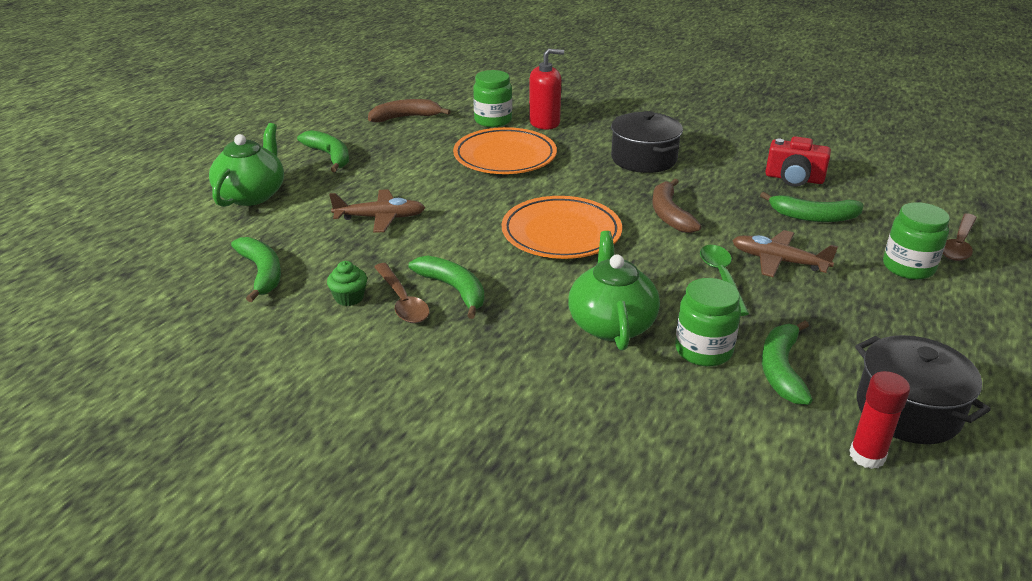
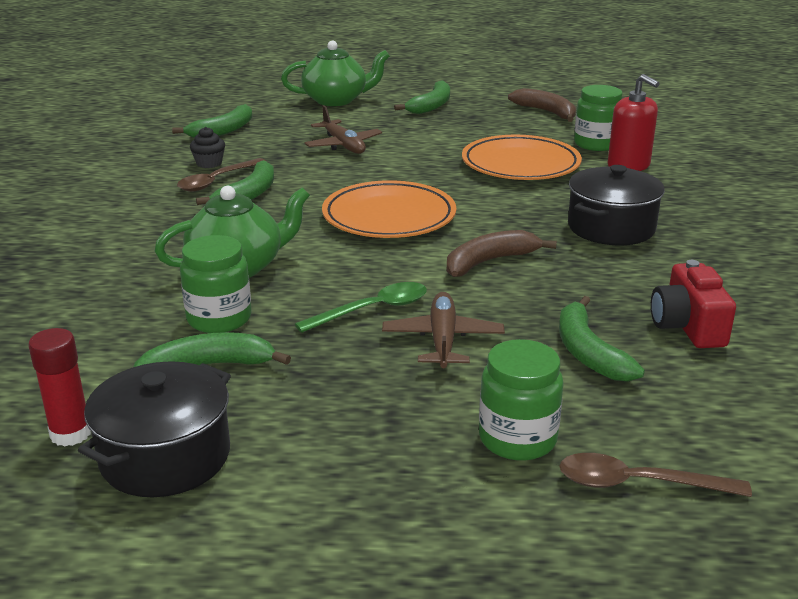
camera: 65 degrees right, 5 degrees down
(349, 298) = (209, 163): green cupcake -> black cupcake

